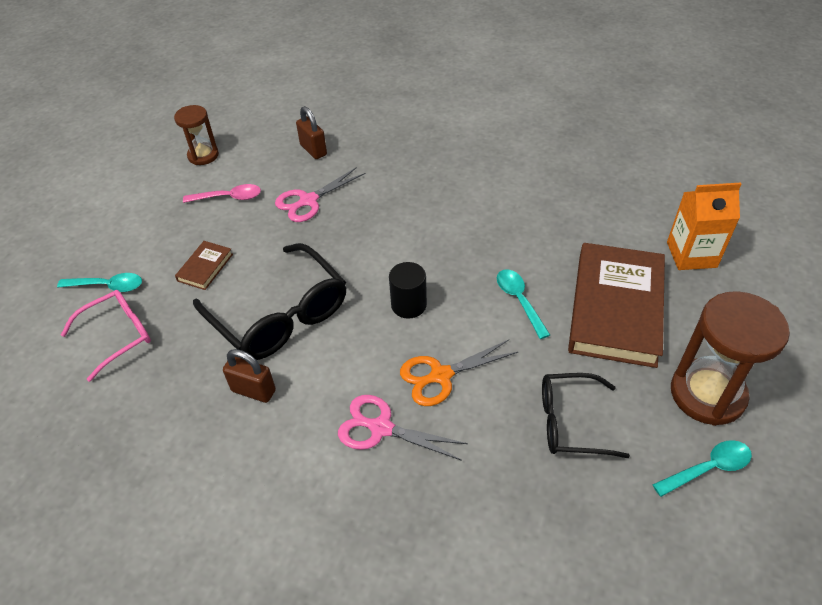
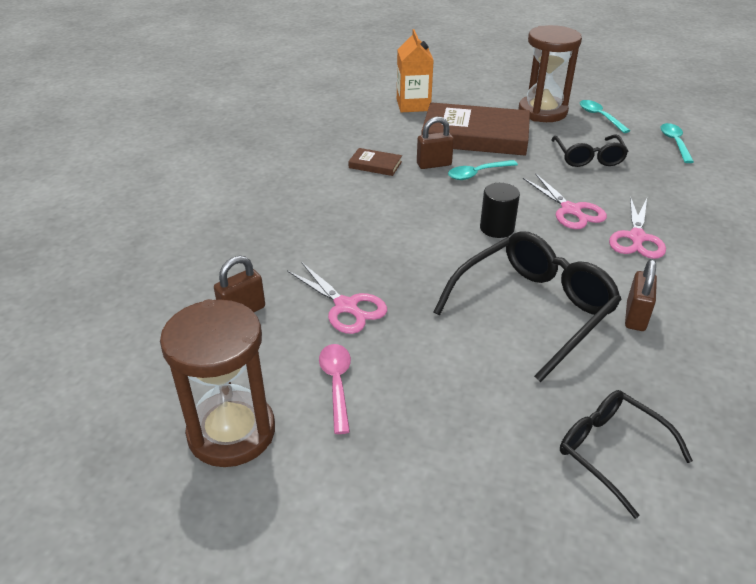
camera: 95 degrees left, 10 degrees down
(108, 286) = (530, 488): turquoise spoon -> turquoise spoon (674, 143)
(118, 335) = (611, 451): pink glasses -> black glasses
(203, 155) = (231, 432): brown hourglass -> brown hourglass, size x1.72
(205, 267) = (474, 385): brown book -> brown book (375, 165)
(441, 375) = (570, 210): orange scissors -> pink scissors
(538, 265) = (434, 164): none -> brown padlock

